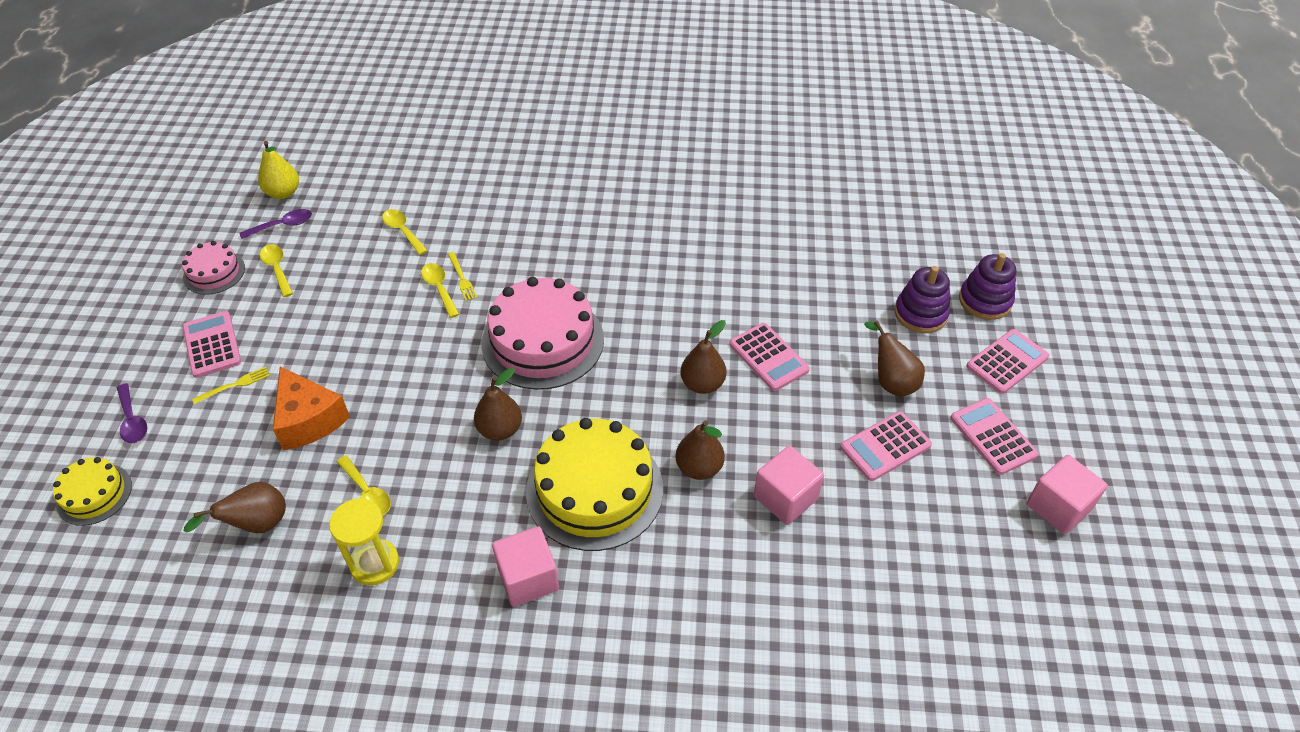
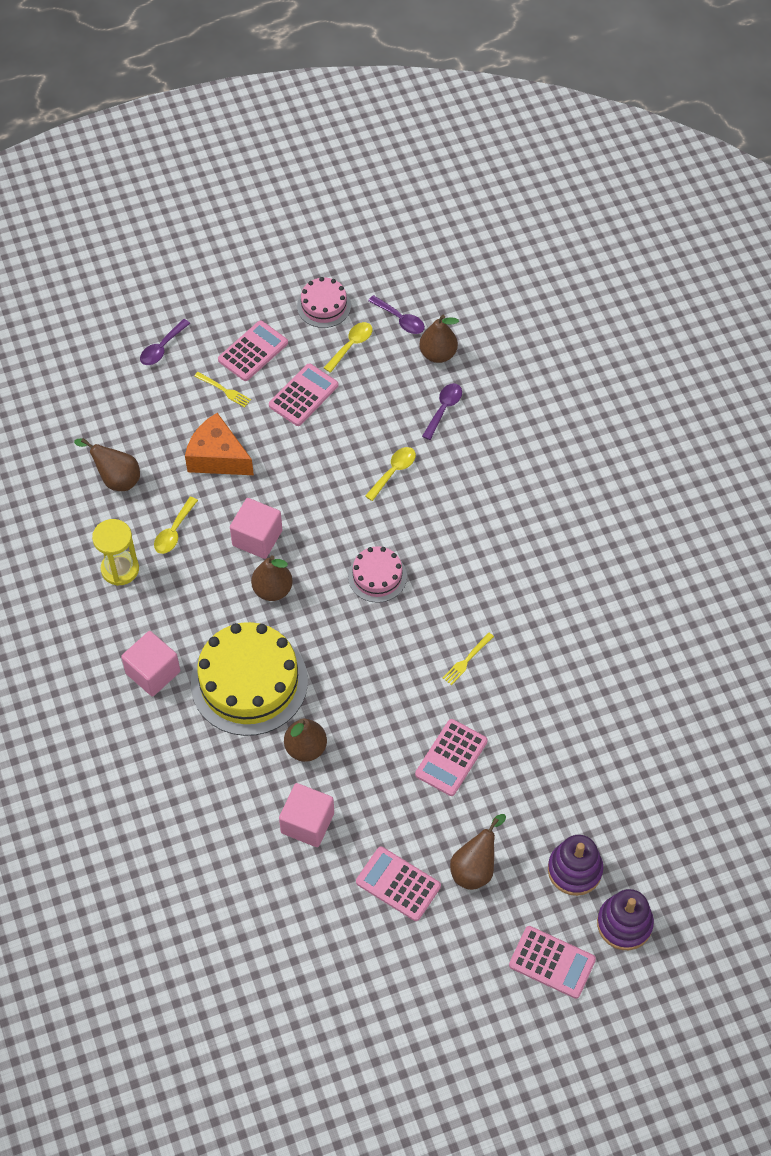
camera: 65 degrees right, 10 degrees up
(94, 494) = (94, 367): yellow cake -> none
(283, 193) = (438, 296): yellow pear -> none
(309, 420) = (217, 457): orange cheese -> orange cheese turned 90 degrees clockwise
(403, 231) = (444, 409): yellow spoon -> purple spoon
(462, 279) = (414, 482): yellow fork -> yellow fork (466, 660)
(543, 341) = (377, 576): pink cake -> pink cake, size x0.52
(702, 384) = (394, 717): brown pear -> brown pear (438, 354)
(992, 436) = (453, 970): pink calculator -> pink calculator (303, 395)
(1058, 507) = (400, 1041): pink cube -> pink cube (257, 538)

